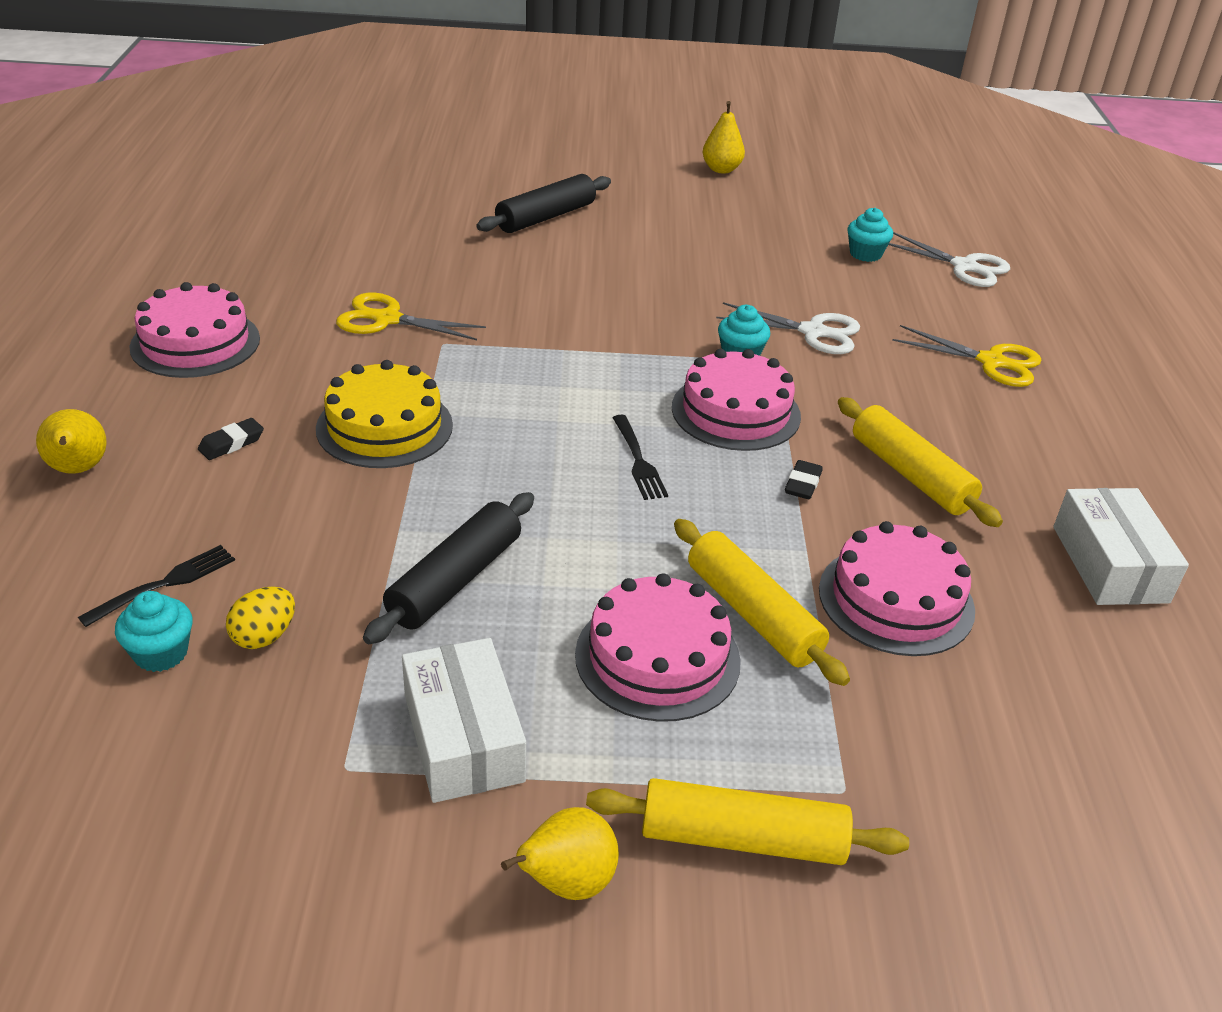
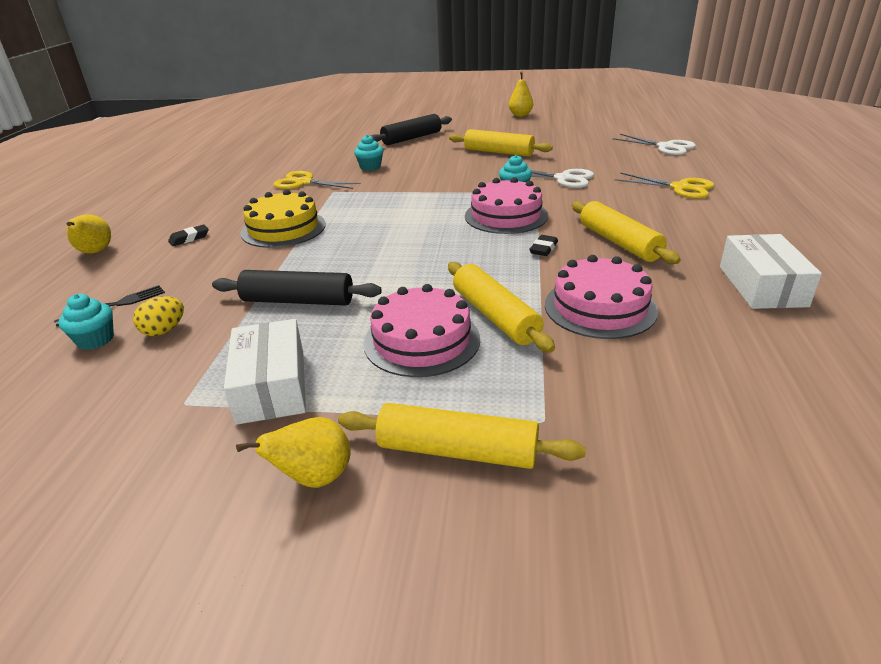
camera: 10 degrees right, 5 degrees down
(195, 343) = (190, 196): pink cake -> none
(454, 580) = (298, 300): black rolling pin -> black rolling pin turned 60 degrees clockwise
(638, 461) = (437, 240): black fork -> none
(700, 262) = (499, 152): none -> yellow rolling pin
(865, 254) = (602, 144): turquoise cupcake -> turquoise cupcake (370, 167)

